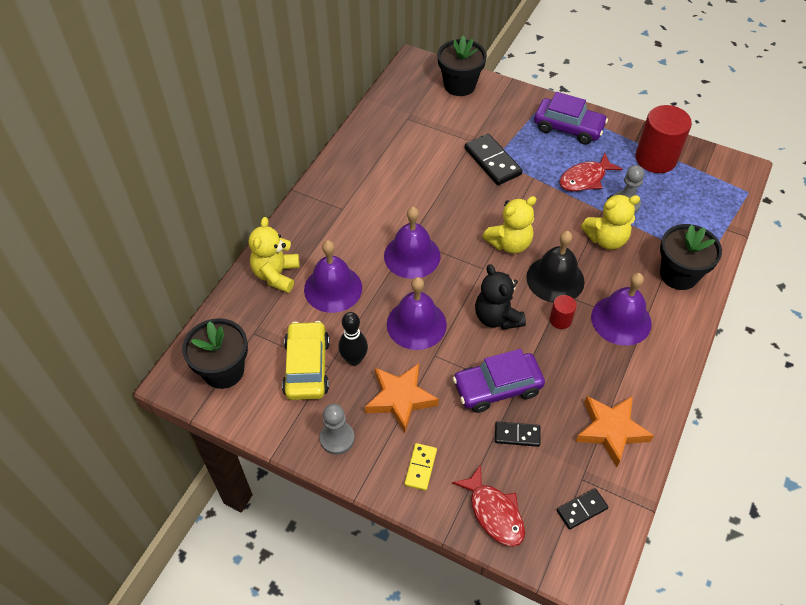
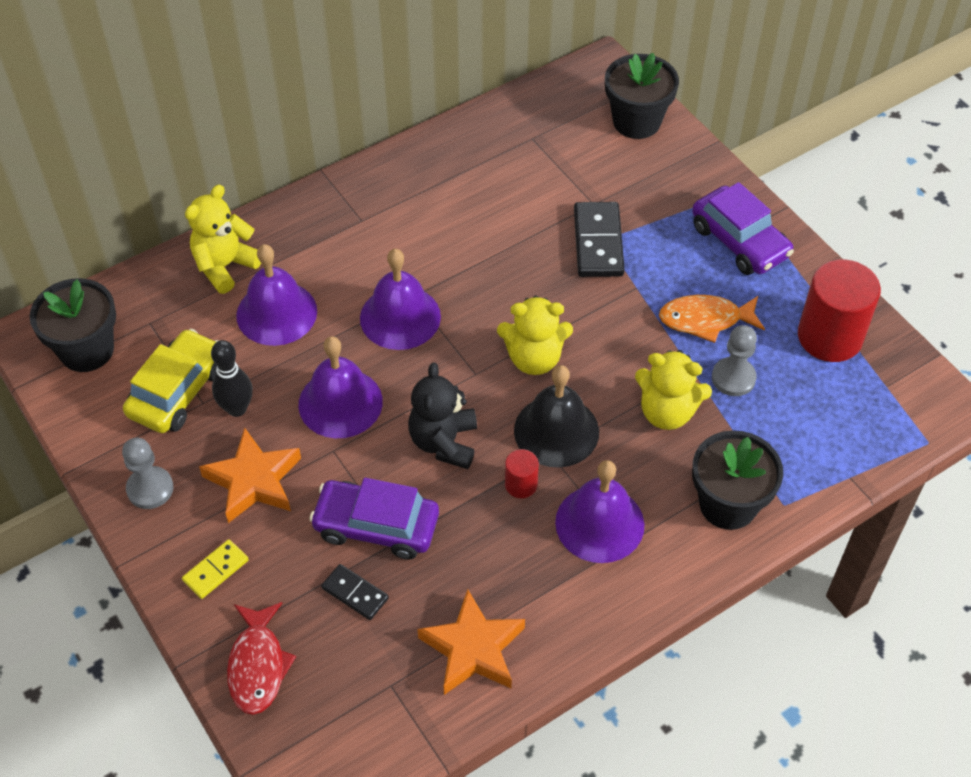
camera: 30 degrees right, 0 degrees up
(581, 509) = (361, 719): black domino -> none
(585, 179) = (705, 320): red fish -> orange fish

